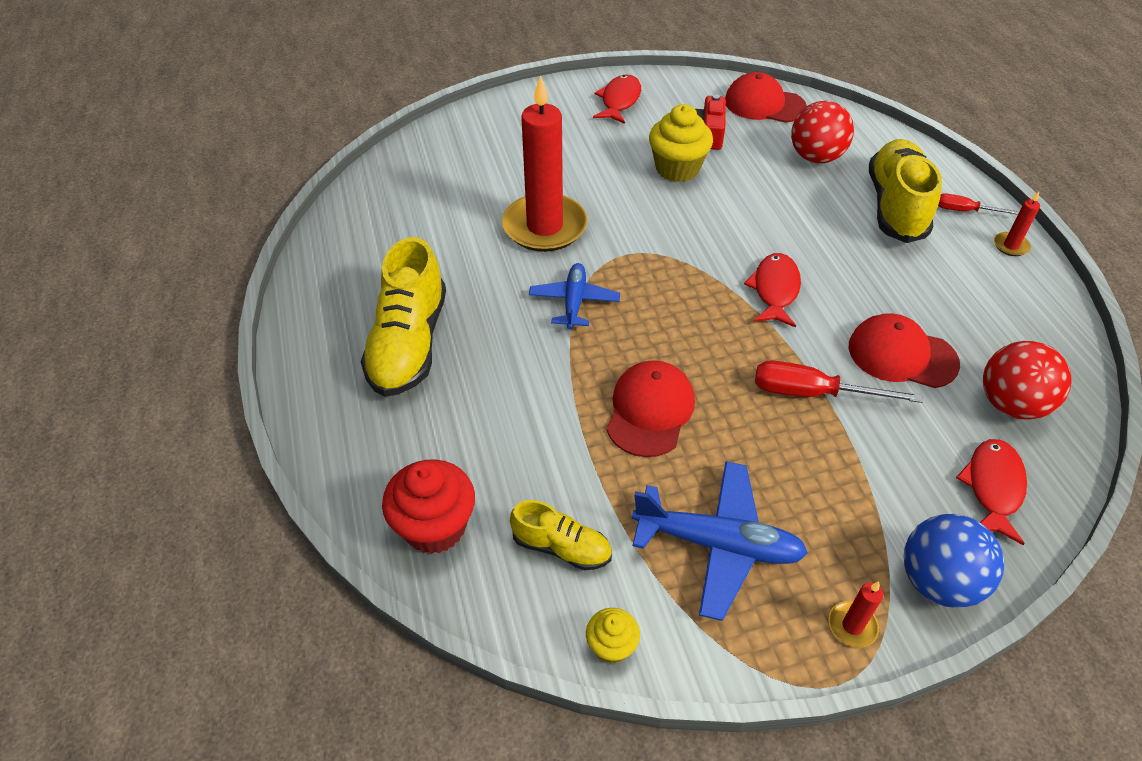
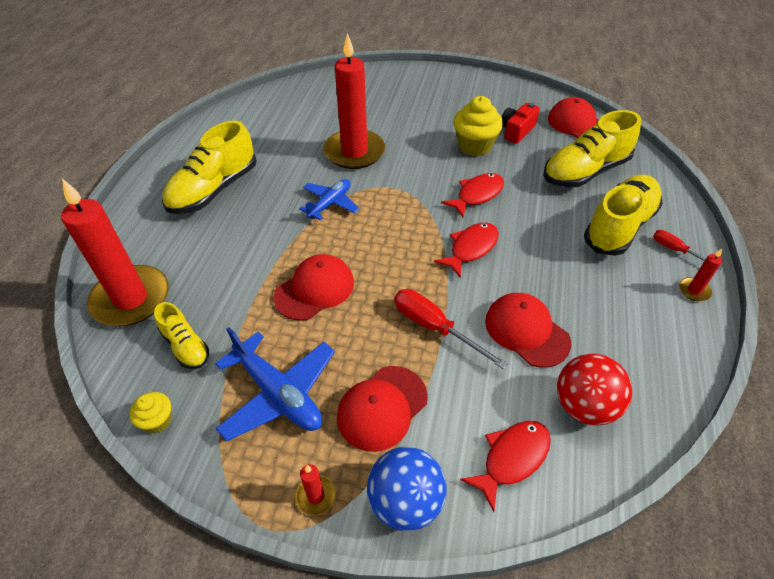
camera: 30 degrees right, 0 degrees up
(435, 527) = (131, 299): red cupcake -> red candle
(619, 101) = (474, 91): red fish -> red fish (477, 195)
(815, 157) = (585, 172): red ball -> yellow shoe
(835, 502) = (382, 407): none -> red cap

